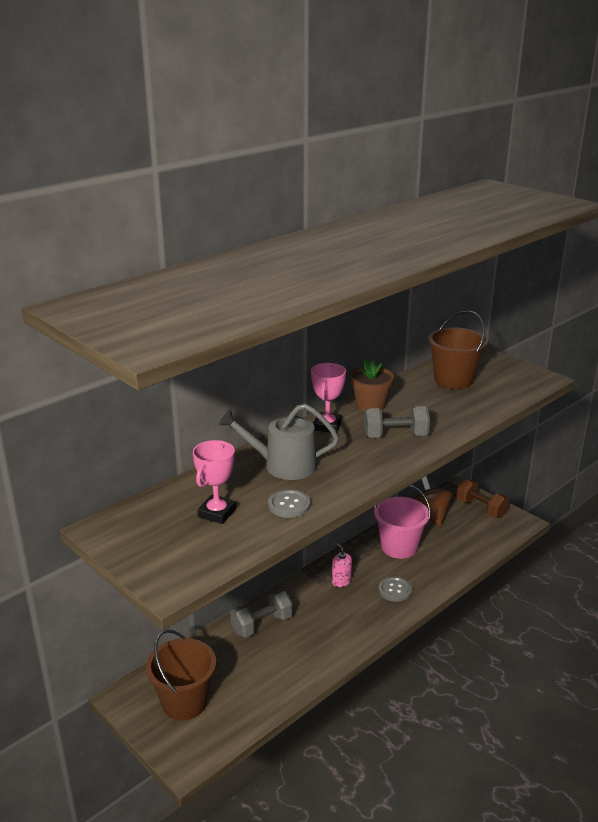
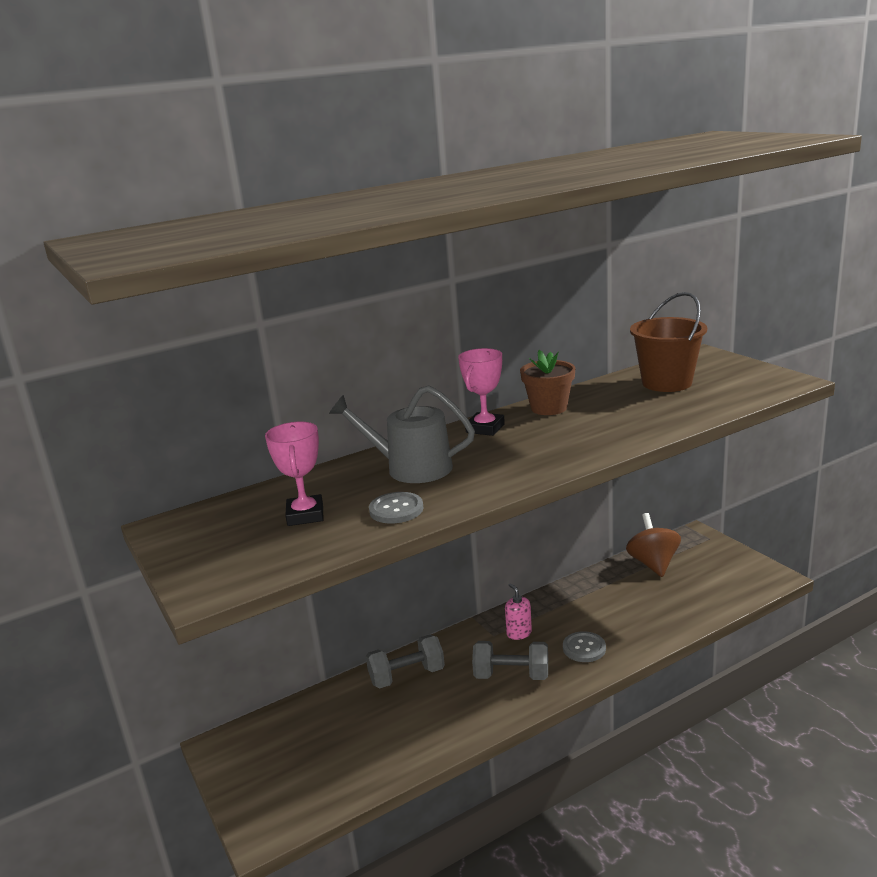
camera: 15 degrees right, 5 degrees down
(184, 702) = (285, 759): brown bucket -> none
(217, 513) = (305, 515): pink trophy -> pink trophy turned 45 degrees counterclockwise
(395, 436) = (565, 440): grey dumbbell -> grey dumbbell (511, 675)
(399, 547) = (603, 598): pink bucket -> none
(480, 509) = (722, 559): brown dumbbell -> none

